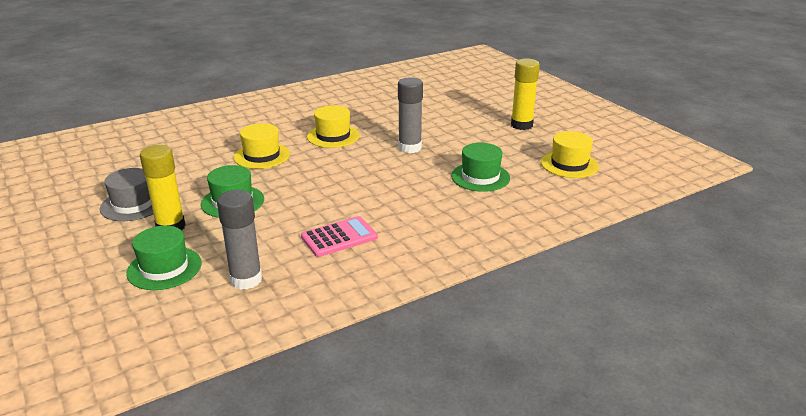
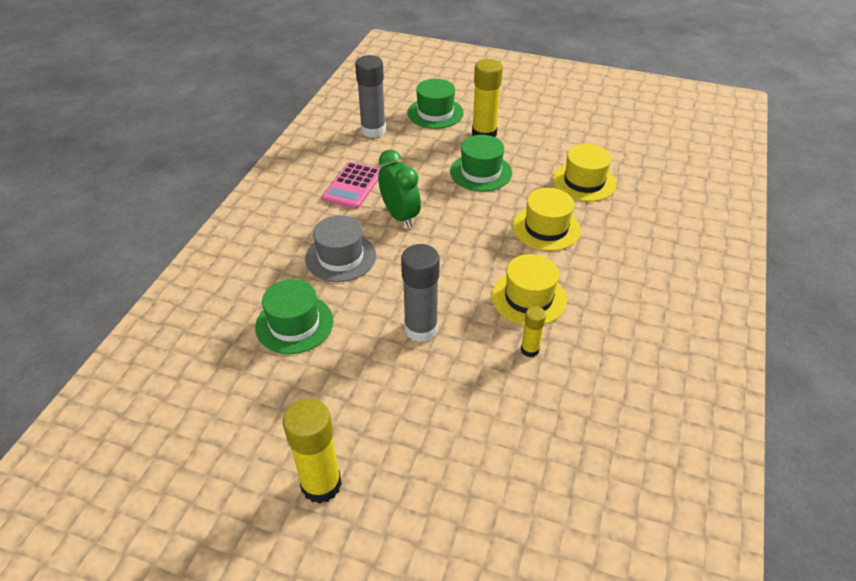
camera: 140 degrees right, 15 degrees up
(133, 204) = (544, 134): grey hat -> grey hat (340, 257)
(337, 201) = (400, 216): none -> green clock
(367, 122) = (529, 350): none -> yellow glue stick
(569, 164) = (197, 415): yellow hat -> yellow hat (584, 182)

